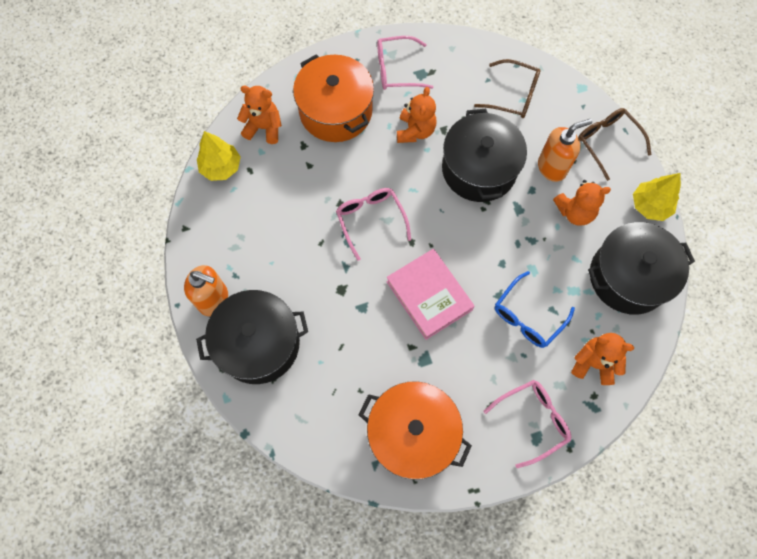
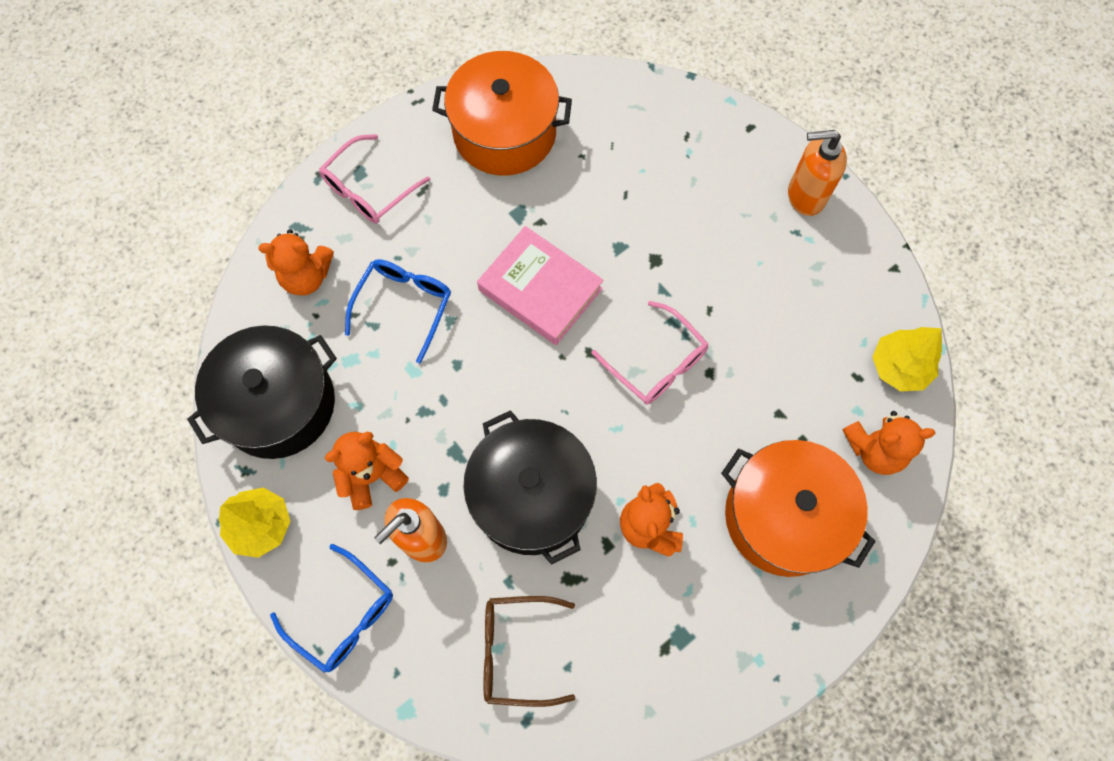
camera: 160 degrees right, 0 degrees up
(258, 344) = (724, 166): black pot -> none
(396, 70) = (723, 630): pink glasses -> none
(607, 142) = (344, 615): brown glasses -> blue glasses

